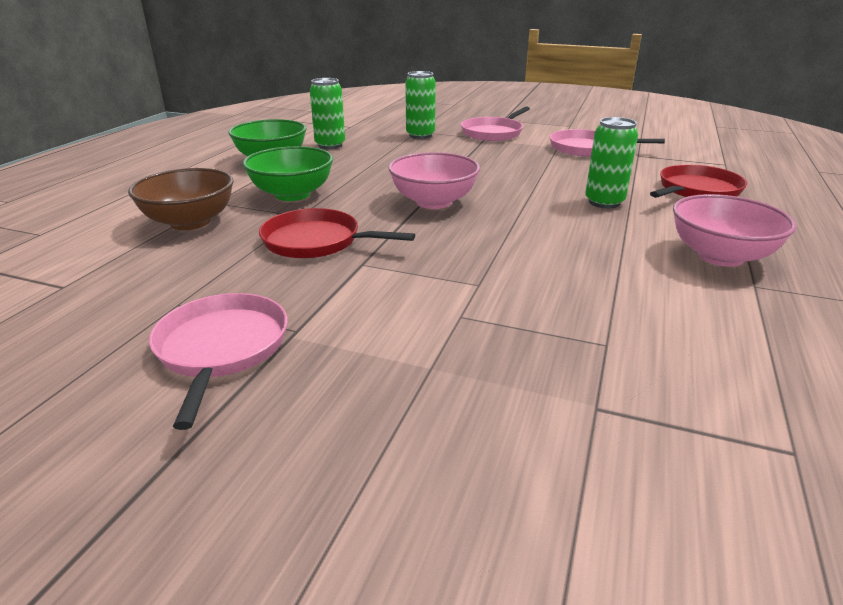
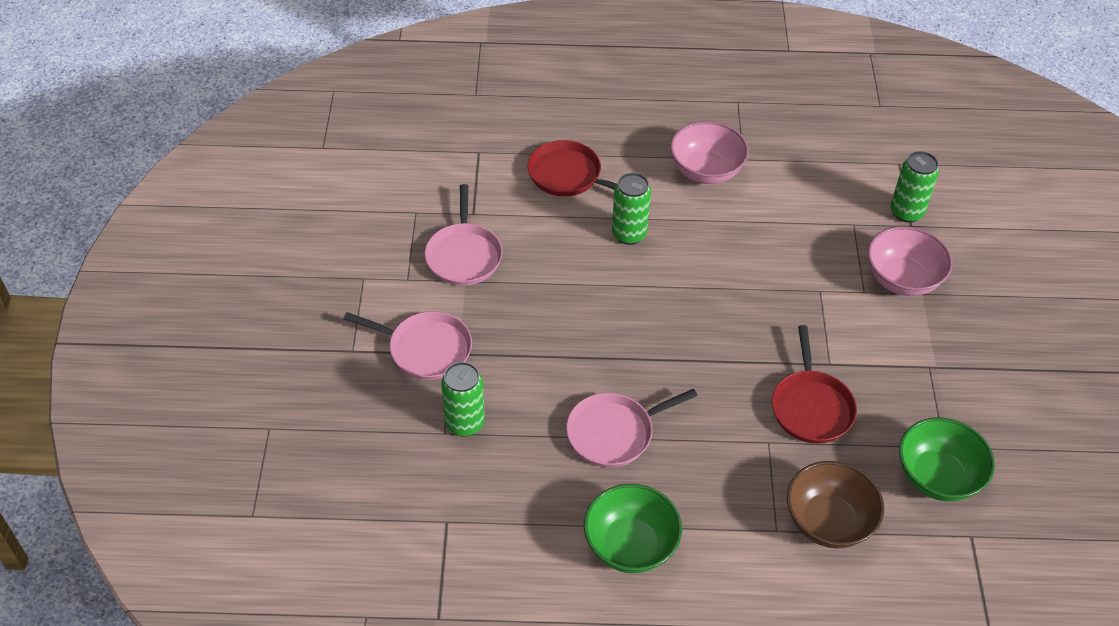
camera: 110 degrees left, 20 degrees up
(221, 348) = (968, 395): pink pan -> pink pan (614, 433)
(292, 194) = (724, 471): green bowl -> green bowl (937, 477)
(330, 145) = (547, 508): green can -> green can (906, 212)
(433, 202) = (687, 351): pink bowl -> pink bowl (902, 279)

